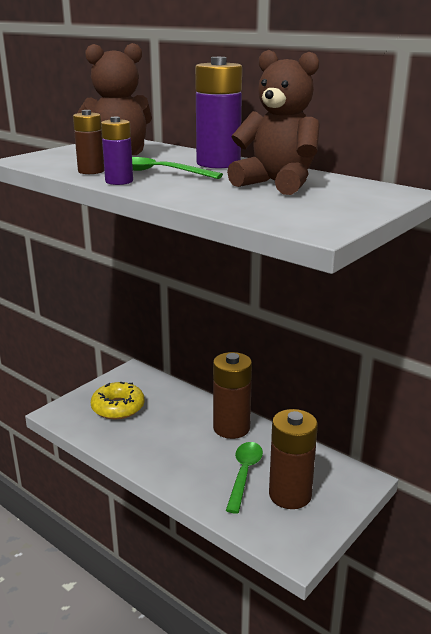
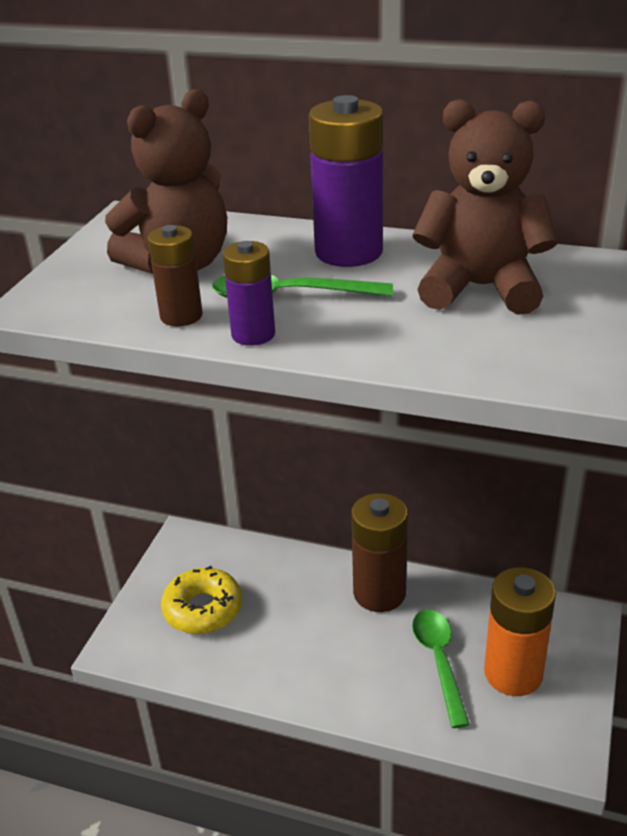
camera: 20 degrees left, 10 degrees up
(290, 495) = (513, 673): brown battery -> orange battery

